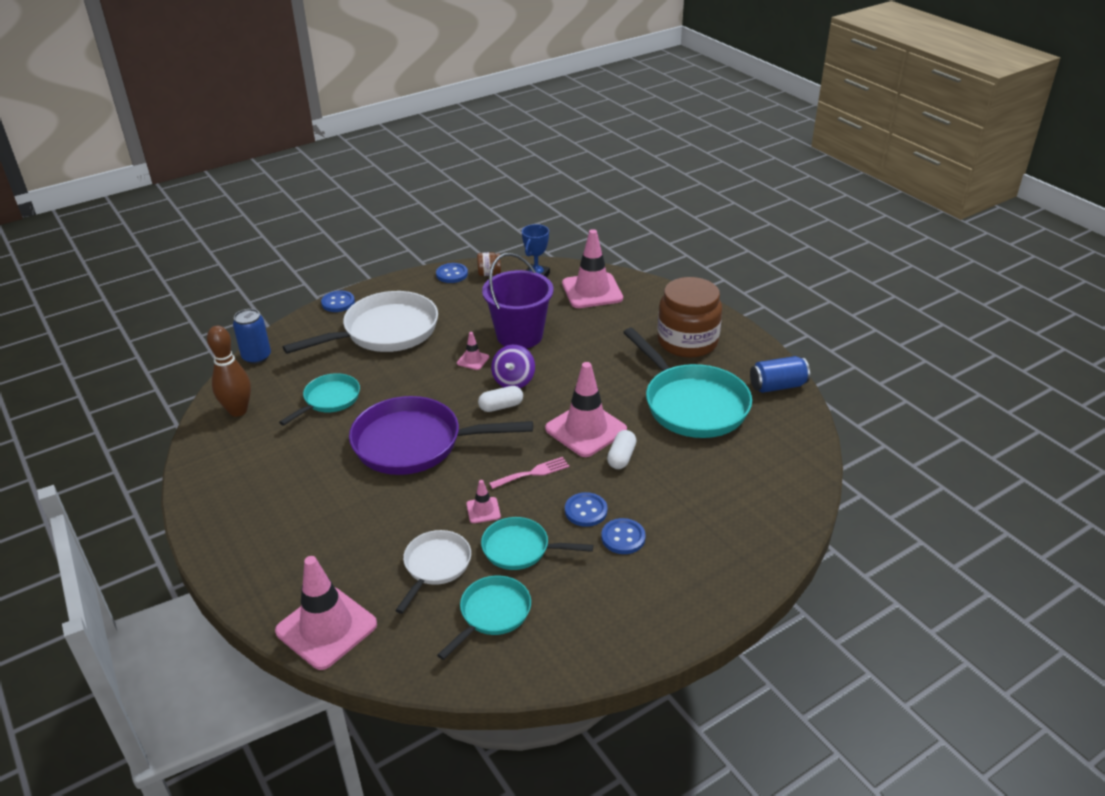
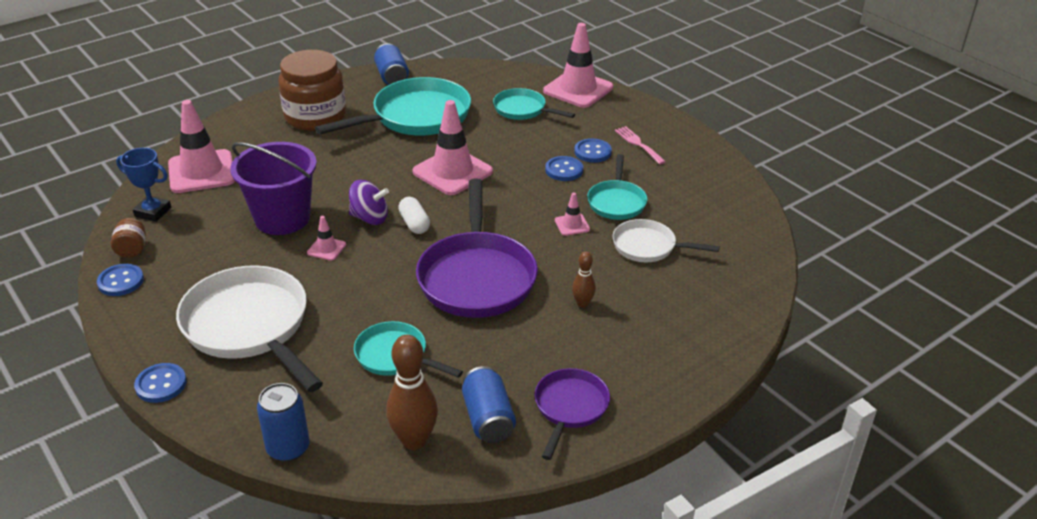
camera: 95 degrees left, 0 degrees up
(234, 492) = (570, 408): none -> purple pan
(243, 447) = (488, 418): none -> blue can
(326, 628) = (738, 303): pink traffic cone -> pink traffic cone (578, 89)
(359, 509) = (582, 303): none -> brown bowling pin
(492, 614) = (693, 212): turquoise pan -> turquoise pan (523, 110)
(533, 473) = (517, 199): pink fork -> pink fork (638, 144)
(621, 457) = (492, 153): white capsule -> none

